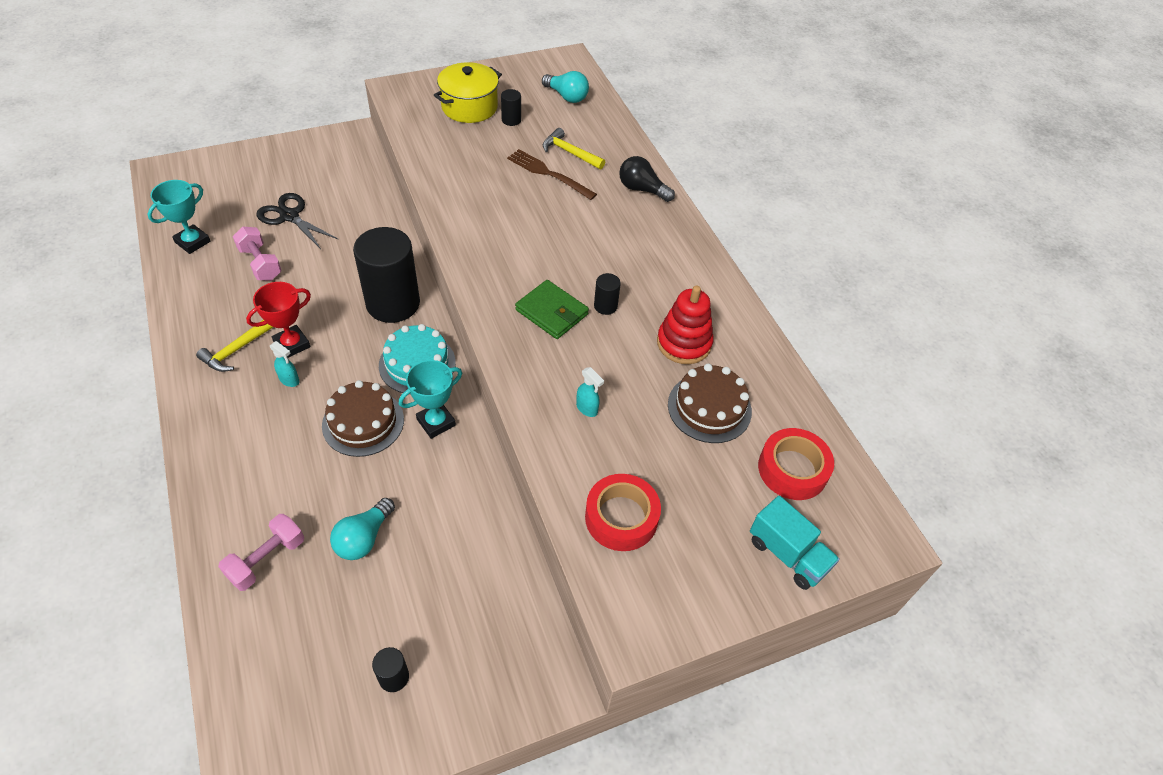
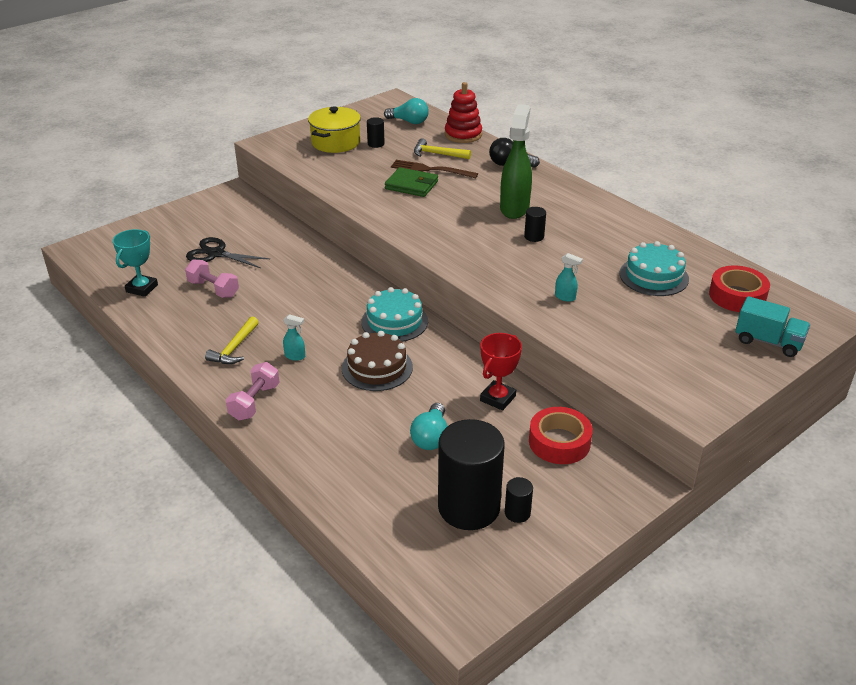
camera: 15 degrees left, 15 degrees down
(267, 559) = (361, 471): pink dumbbell -> pink dumbbell (254, 402)
(292, 344) = (280, 334): red trophy -> red trophy (497, 398)
(393, 303) = (346, 289): black cylinder -> black cylinder (469, 507)
(436, 422) = (436, 353): turquoise trophy -> none
(551, 312) = (496, 249): green wallet -> green wallet (411, 185)
(608, 257) = (514, 208): none -> green spray bottle
(621, 517) = (637, 351): red tape -> red tape (559, 442)
(684, 343) = (608, 245): red stacking toy -> red stacking toy (463, 135)
(709, 408) = (653, 276): brown cake -> turquoise cake

